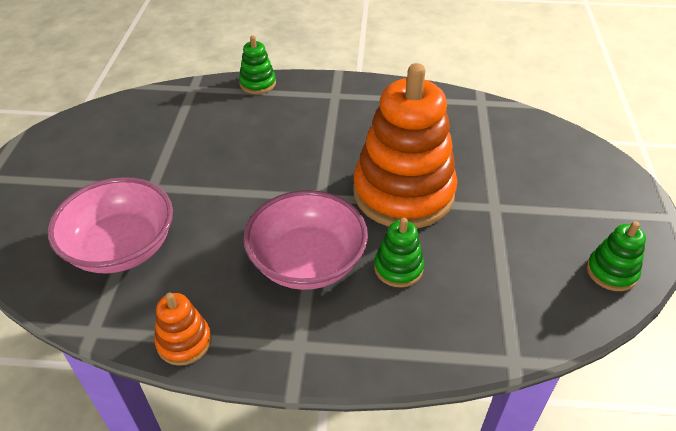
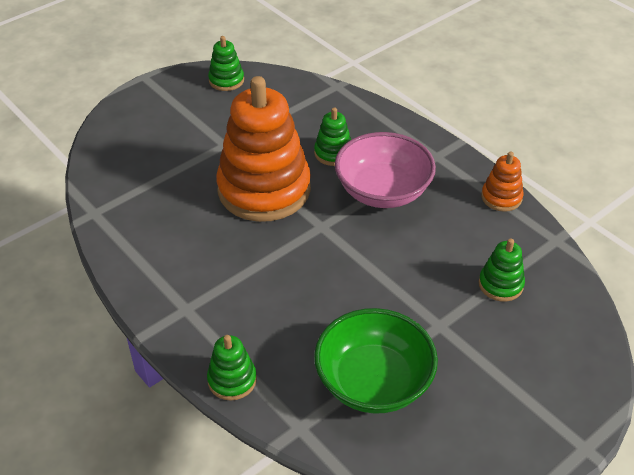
camera: 135 degrees left, 0 degrees up
(122, 248) = (500, 284): pink bowl -> green stacking toy
(169, 129) = (373, 382): none -> green bowl

